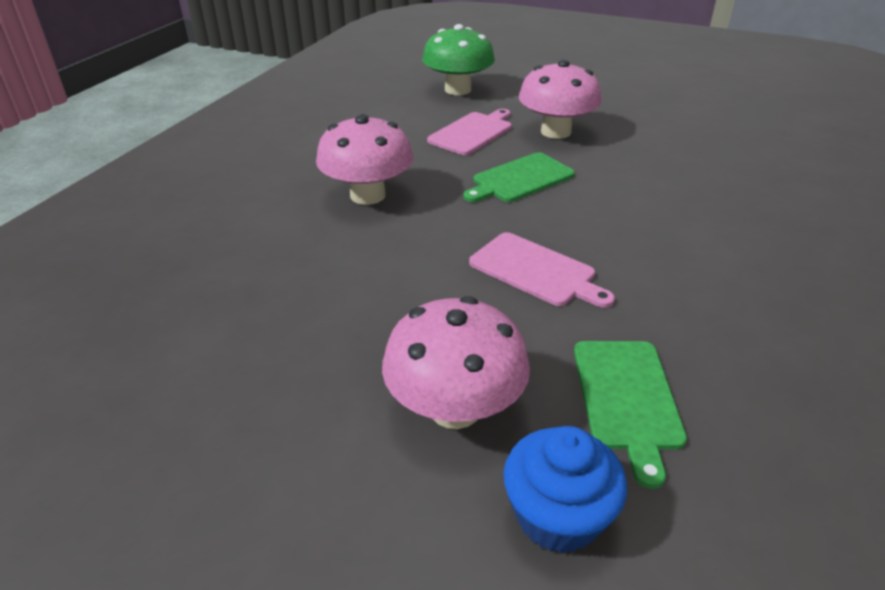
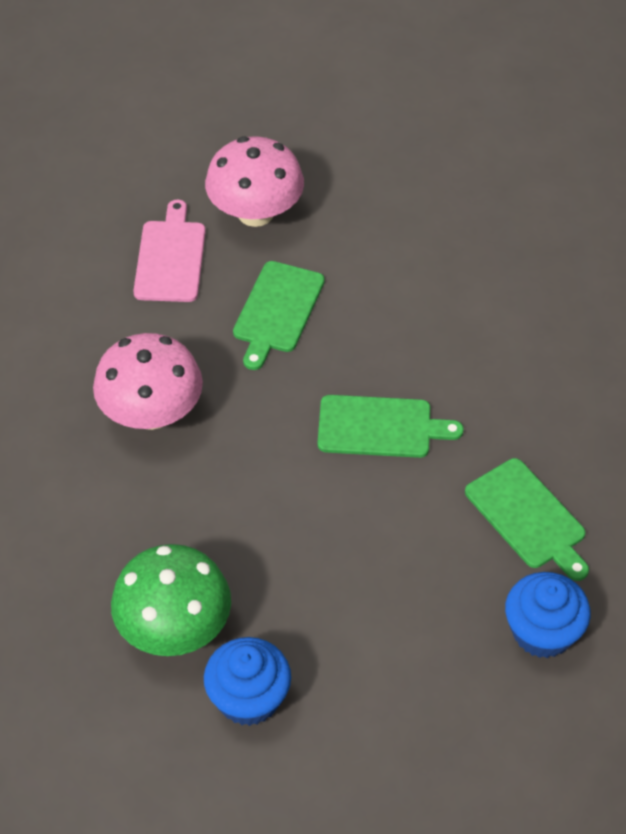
camera: 35 degrees left, 15 degrees up
(209, 403) = (248, 698): none -> blue cupcake
(455, 408) = (422, 595): pink mushroom -> none
(458, 90) = (86, 182): green mushroom -> green mushroom (174, 628)
(536, 271) = (380, 427): pink cutting board -> green cutting board

